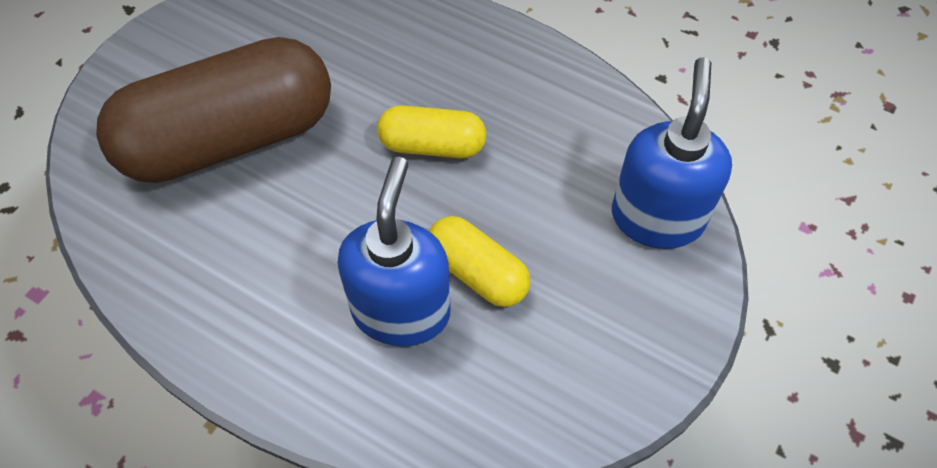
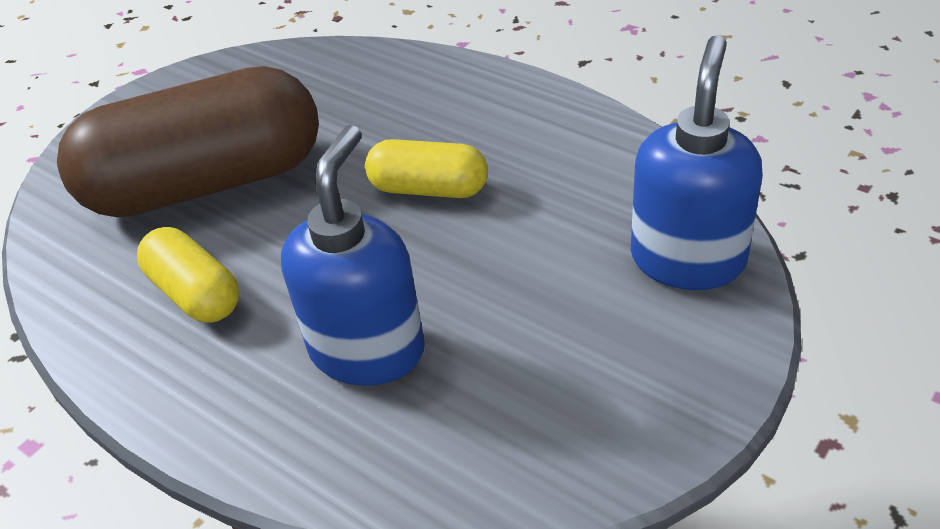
camera: 10 degrees right, 15 degrees down
(477, 272) = (464, 312): yellow capsule -> yellow capsule (195, 293)

